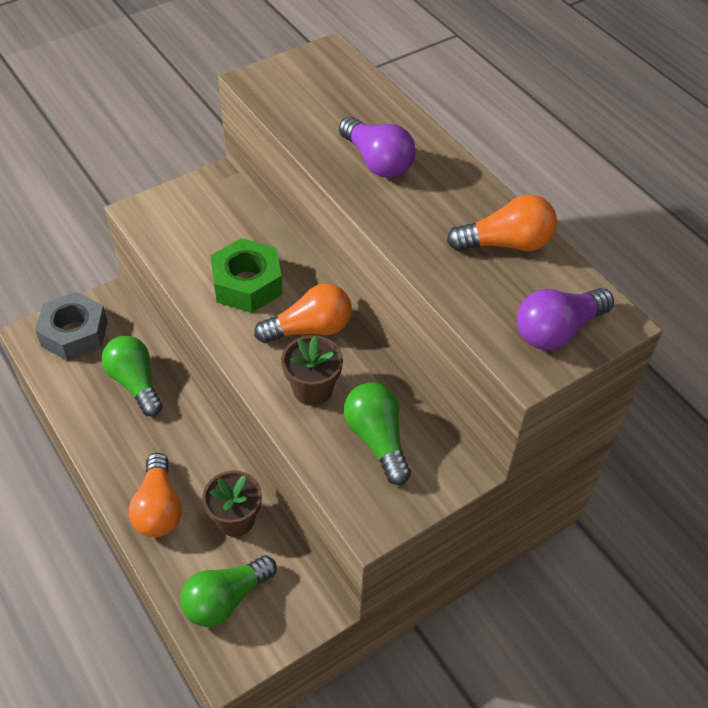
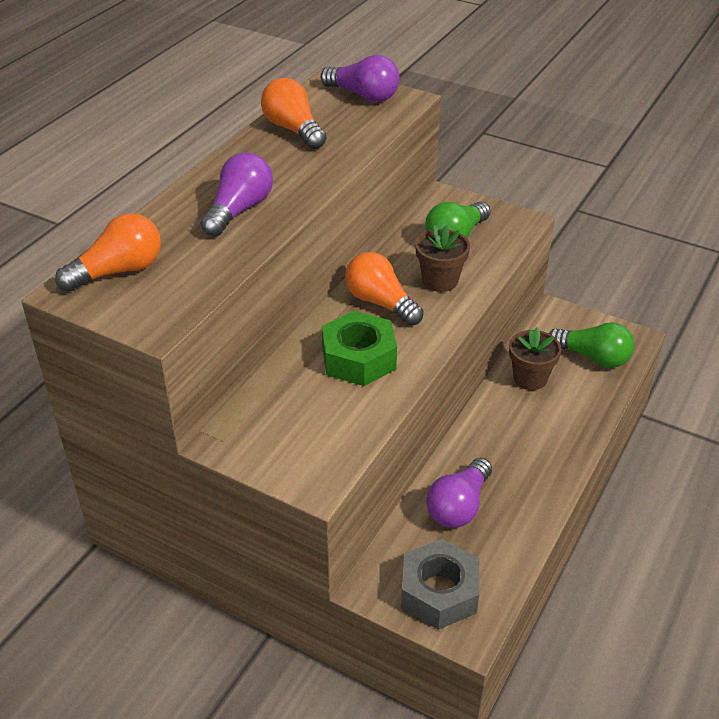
camera: 115 degrees left, 10 degrees down
(135, 383) = (459, 506): green light bulb -> purple light bulb
(158, 508) = (562, 426): orange light bulb -> orange light bulb (118, 271)

